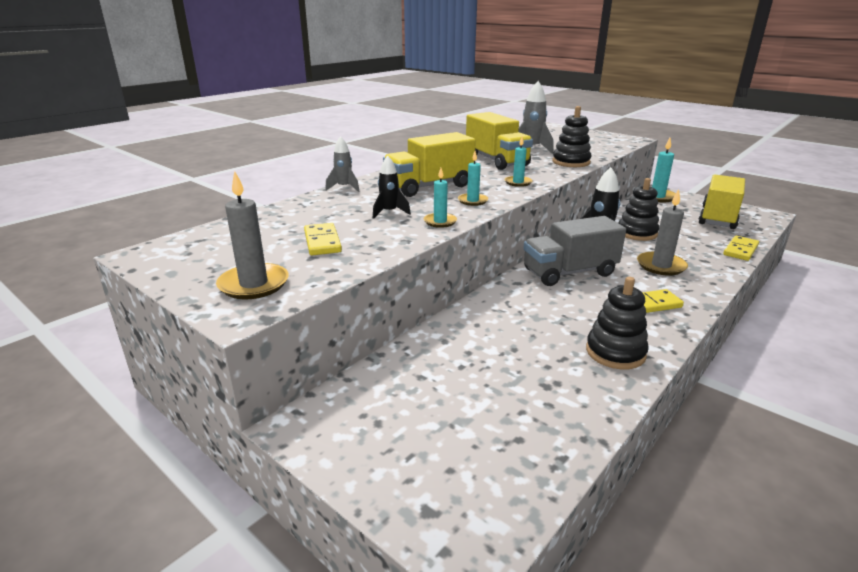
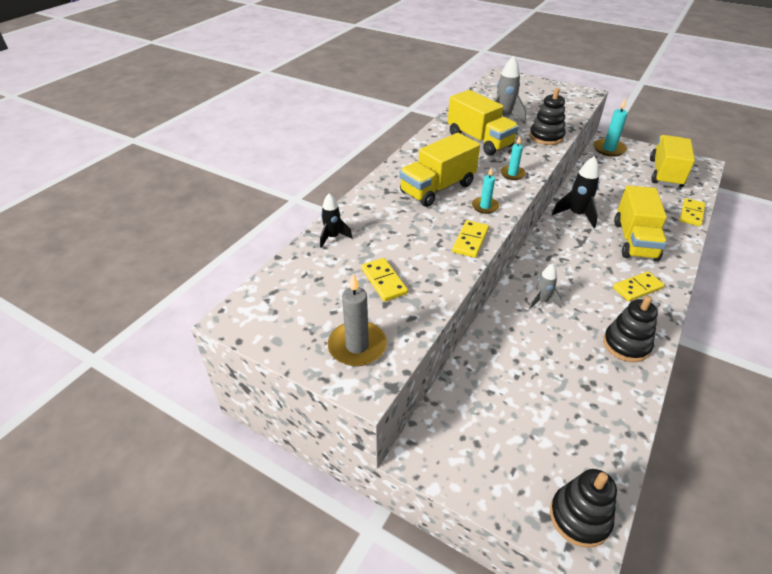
camera: 10 degrees left, 15 degrees up
(344, 188) = (361, 198): grey rocket -> grey rocket (541, 301)
(389, 212) = (421, 232): black rocket -> black rocket (333, 237)
(440, 222) = (470, 241): turquoise candle -> yellow domino
(569, 272) = (564, 257): grey truck -> none
(637, 233) = (605, 200): black stacking toy -> black stacking toy (579, 517)
(661, 266) = (634, 240): grey candle -> yellow truck

